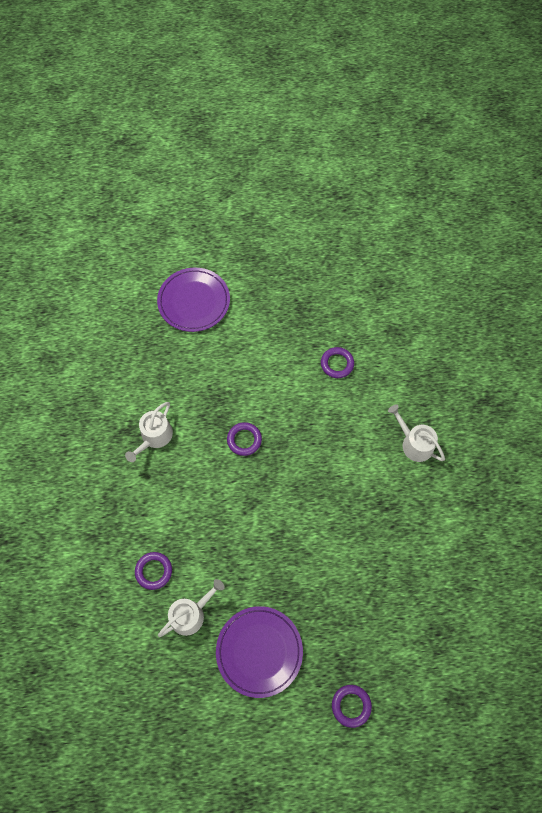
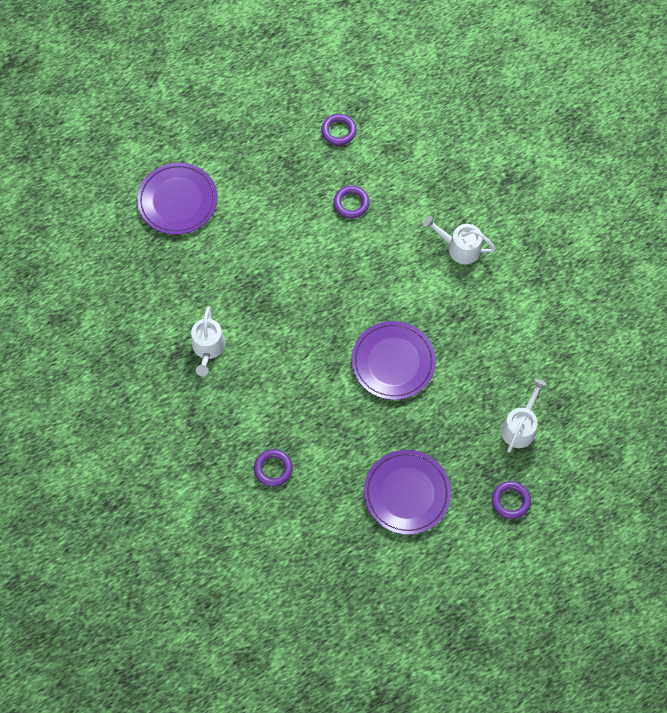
camera: 25 degrees left, 0 degrees up
(190, 614) = (327, 490): white watering can -> white watering can (520, 427)
(244, 440) = (297, 313): purple ring -> purple ring (338, 131)
(306, 521) = (393, 362): none -> purple plate

